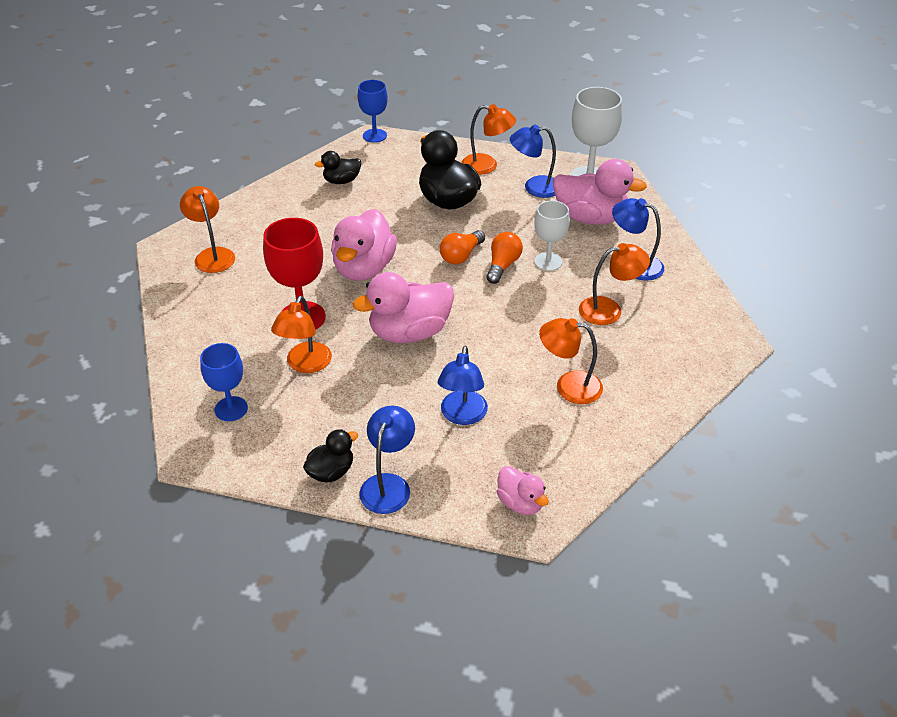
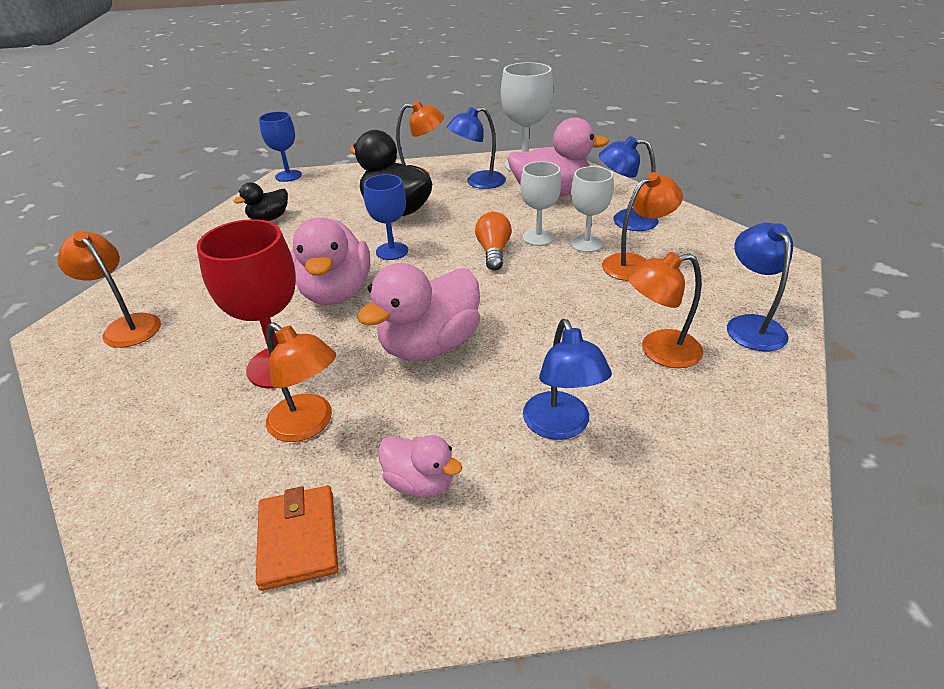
camera: 20 degrees left, 5 degrees down
(231, 409) = (214, 527): blue goblet -> blue goblet (392, 251)
(274, 430) = (298, 539): none -> orange wallet
(305, 365) = (309, 425): orange lamp -> orange lamp turned 45 degrees counterclockwise
(331, 472) = (422, 578): black duck -> none
(388, 485) = (523, 567): blue lamp -> blue lamp (750, 325)
(461, 256) = (442, 254): orange light bulb -> none
(520, 503) = (725, 524): pink duck -> pink duck (420, 482)
(583, 279) = (586, 244): none -> white goblet

